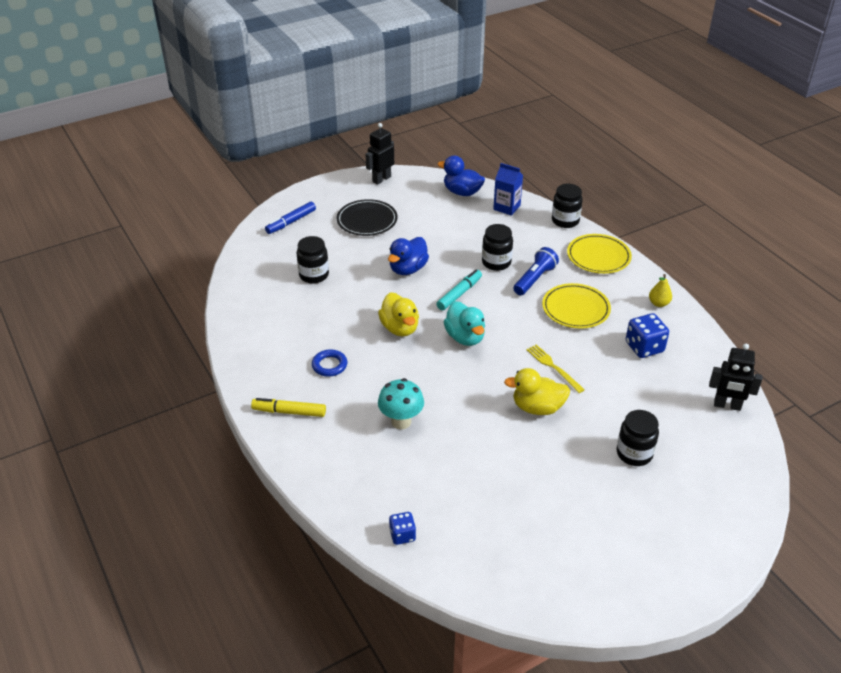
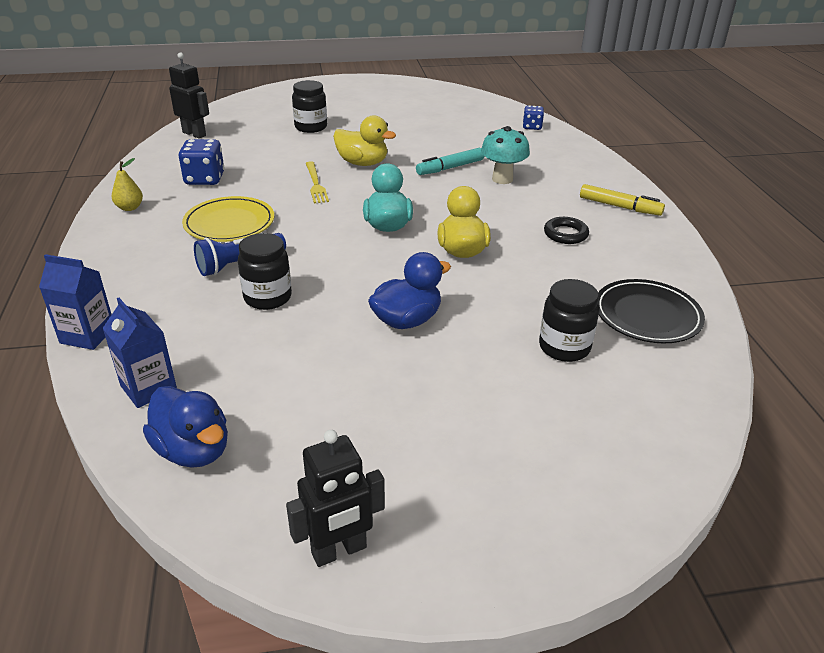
camera: 160 degrees left, 5 degrees down
(291, 222) = (593, 474): blue marker -> none
(329, 365) = (565, 234): blue ring -> black ring
(367, 220) = (430, 433): black plate -> black plate (647, 315)
(459, 294) = (356, 270): turquoise marker -> turquoise marker (450, 168)
(565, 221) = (87, 335): black jar -> blue carton
(598, 256) = (119, 271): yellow plate -> none

